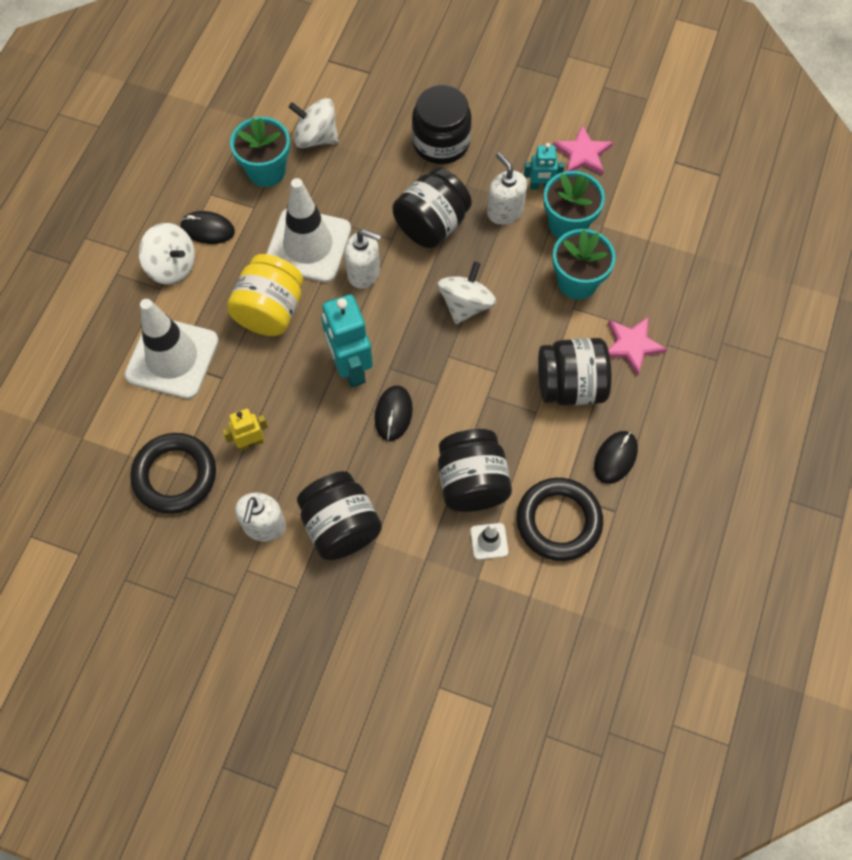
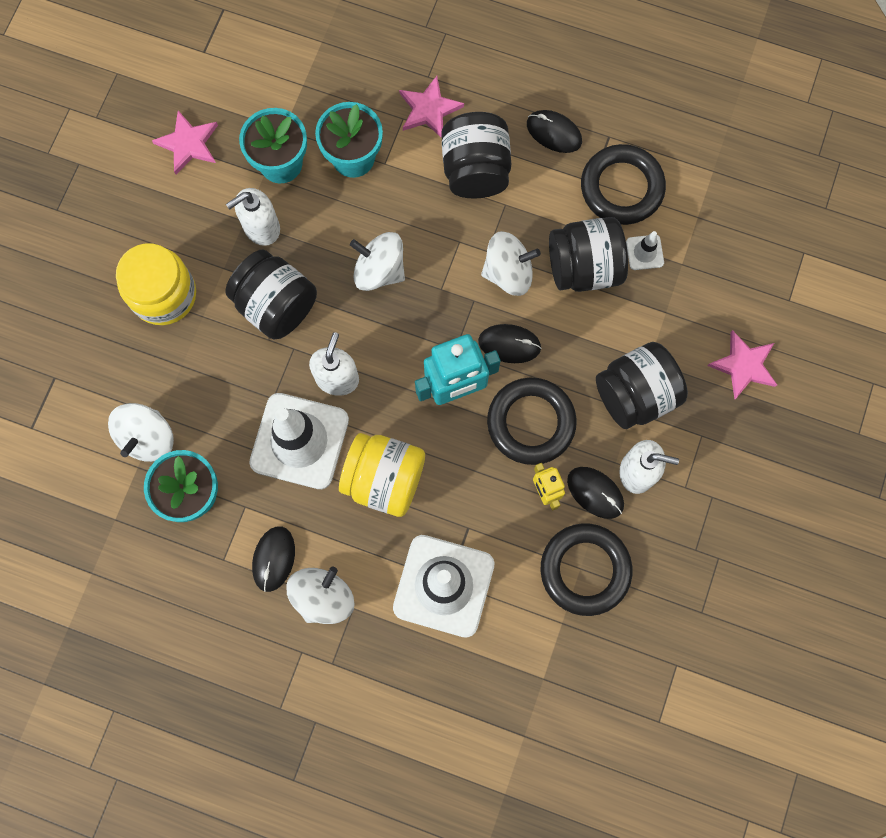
camera: 90 degrees left, 10 degrees up
(246, 486) = (595, 493): none -> black mouse
(316, 431) = (531, 422): none -> black ring
(368, 634) = (744, 365): none -> pink star
(441, 142) = (164, 295): black jar -> yellow jar
(465, 414) = (508, 273): none -> white spinning top
(540, 186) = (230, 189): turquoise robot -> none

